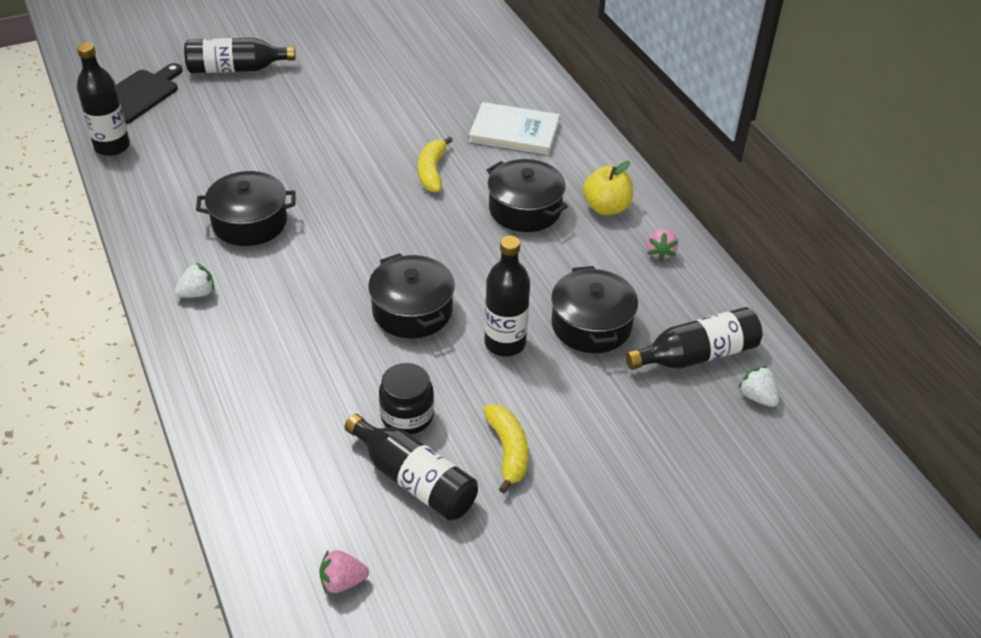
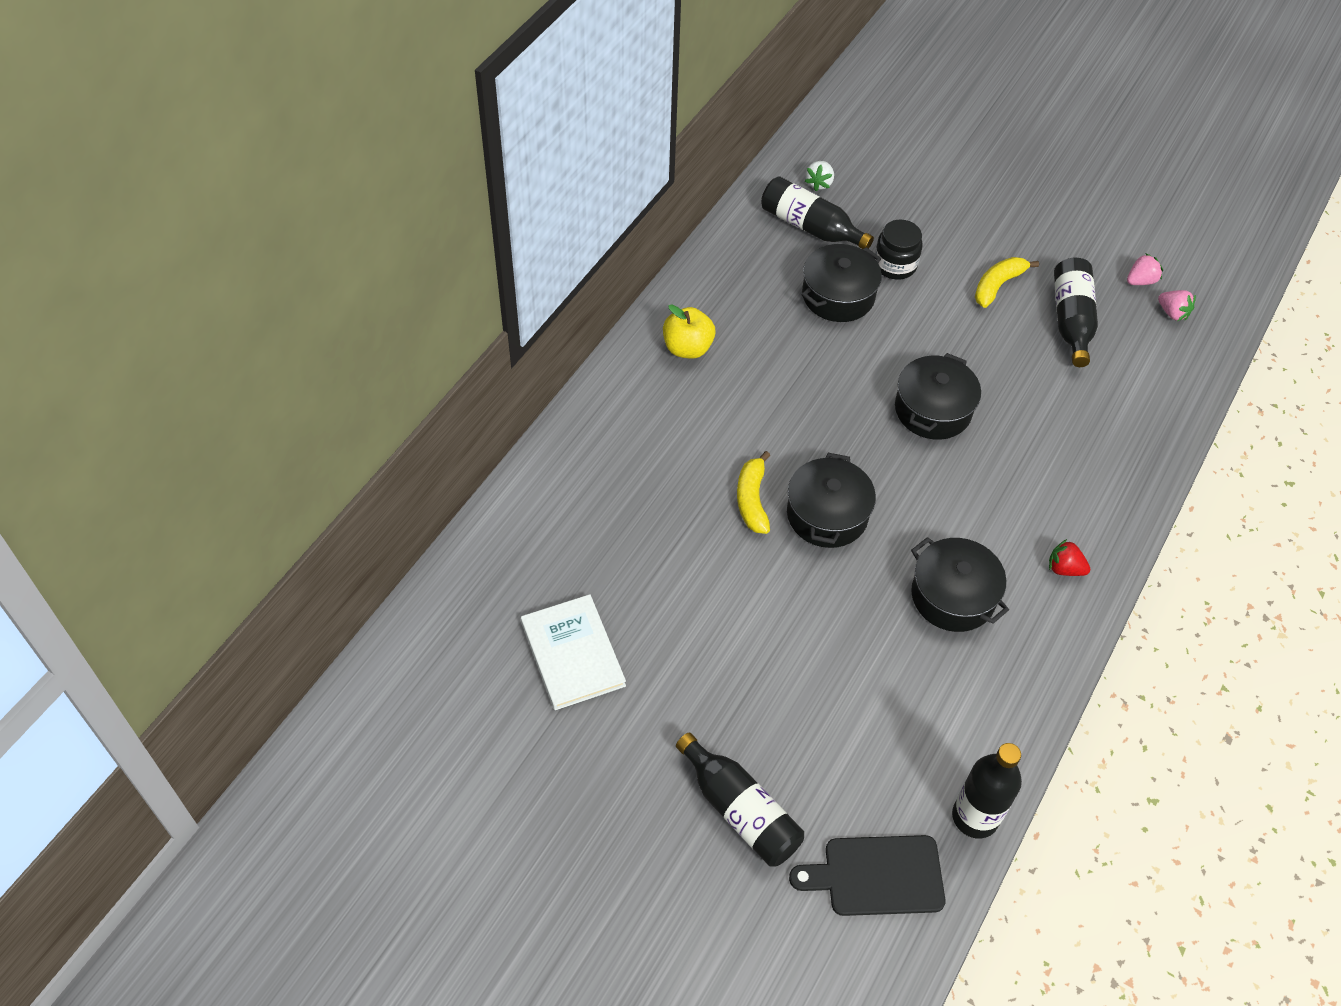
camera: 125 degrees left, 10 degrees up
(197, 293) = (1064, 569): white strawberry -> red strawberry
(407, 416) = (1028, 354): black jar -> black jar (895, 265)
(432, 171) = (752, 500): yellow banana -> yellow banana turned 120 degrees clockwise
(505, 343) = (907, 336): black bottle -> none
(514, 131) = (631, 470): white book -> white book (572, 654)
(525, 209) = (742, 402): black pot -> black pot (827, 514)
(660, 253) = (715, 290): pink strawberry -> pink strawberry (1140, 281)

